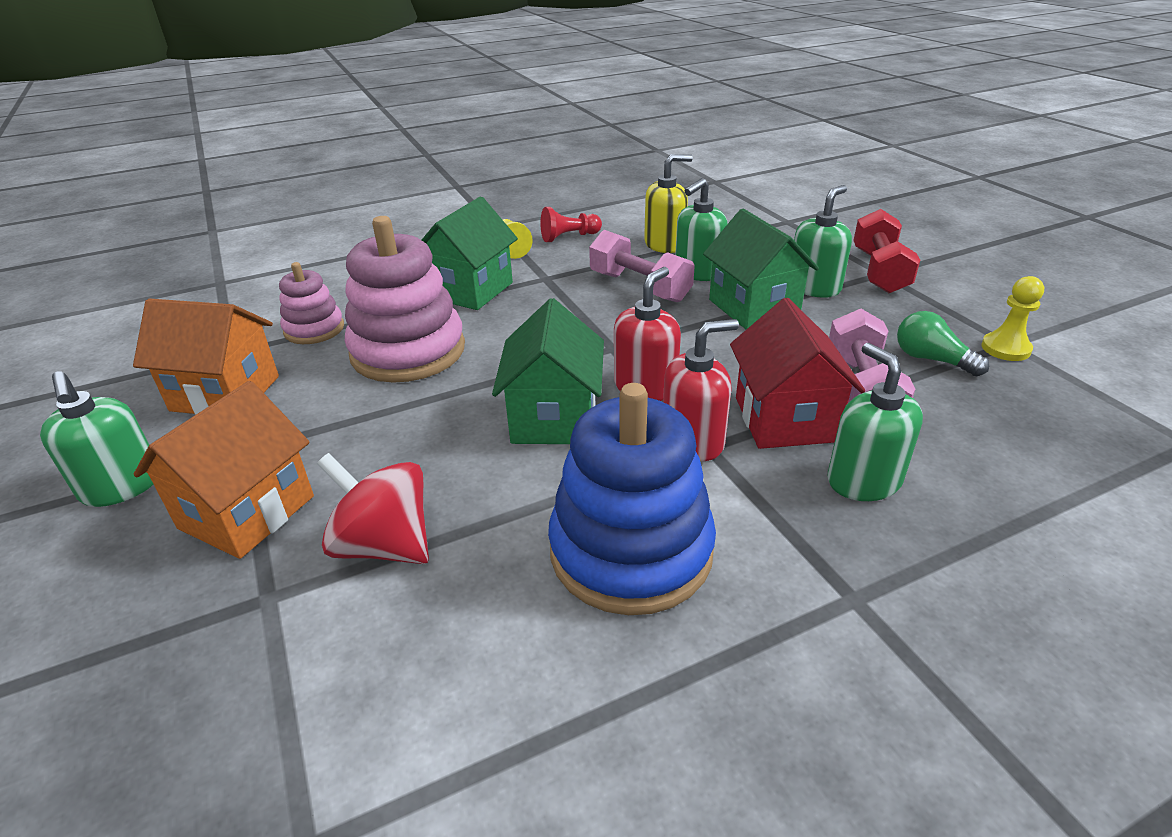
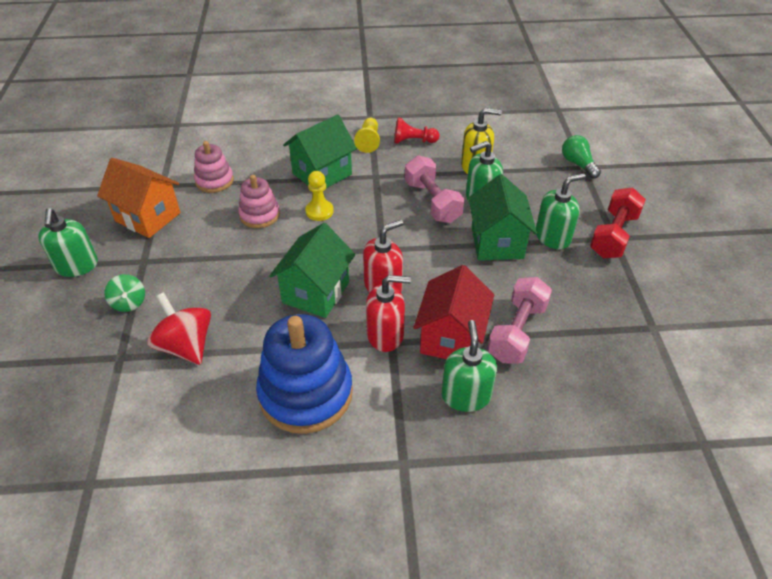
camera: 20 degrees right, 10 degrees up
(247, 512) = (129, 303): orange house -> green spinning top
(408, 351) = (259, 215): pink stacking toy -> pink stacking toy, size x0.54
(931, 359) = (584, 323): green light bulb -> green light bulb (578, 164)
(1005, 348) = (646, 330): yellow pawn -> yellow pawn (319, 211)

